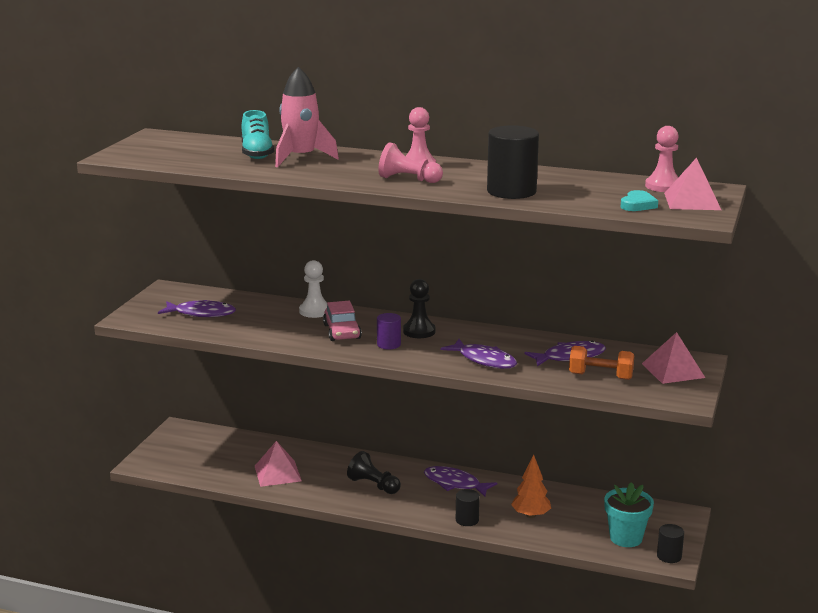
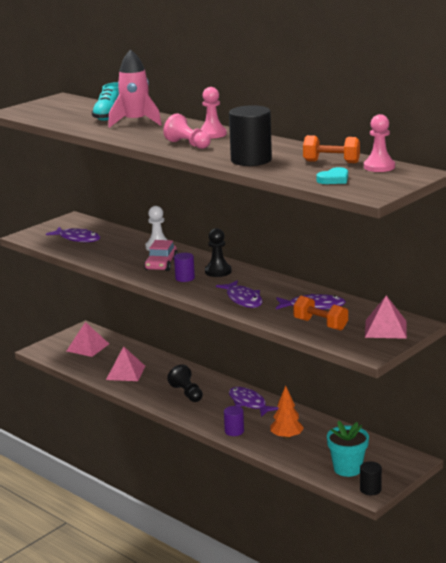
camera: 25 degrees right, 0 degrees up
(467, 520) = (234, 431): black cylinder -> purple cylinder
(604, 185) = (331, 162): none -> orange dumbbell
(692, 201) = (384, 181): pink pyramid -> pink pyramid (88, 347)

